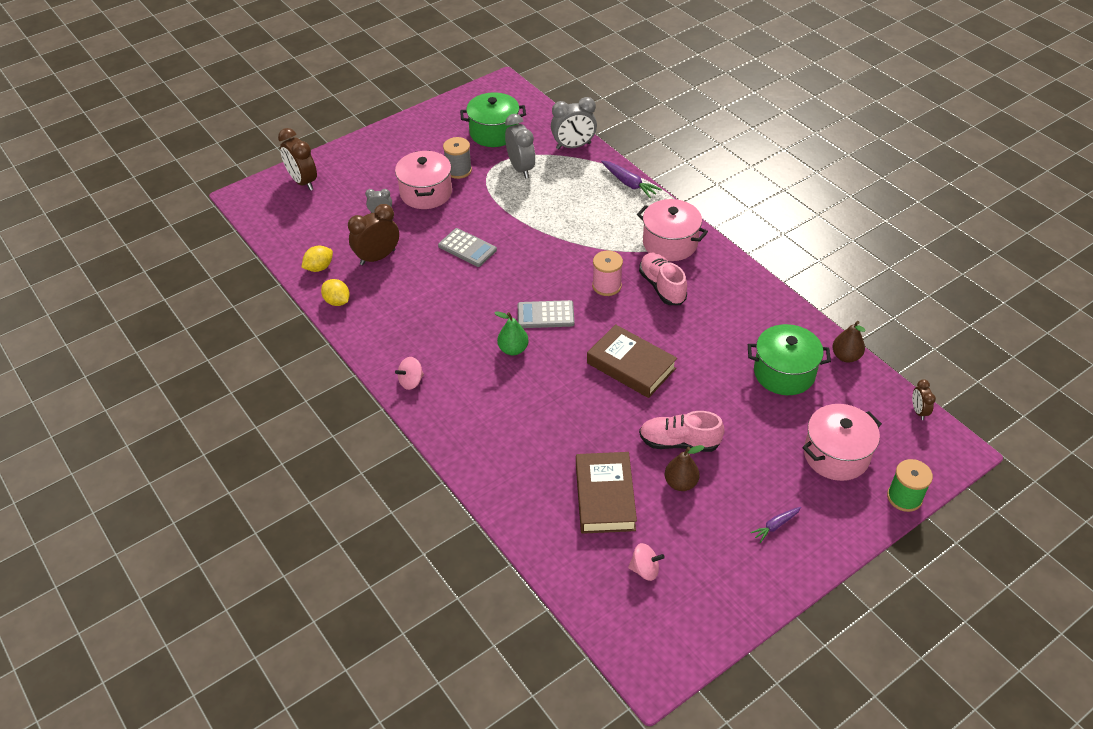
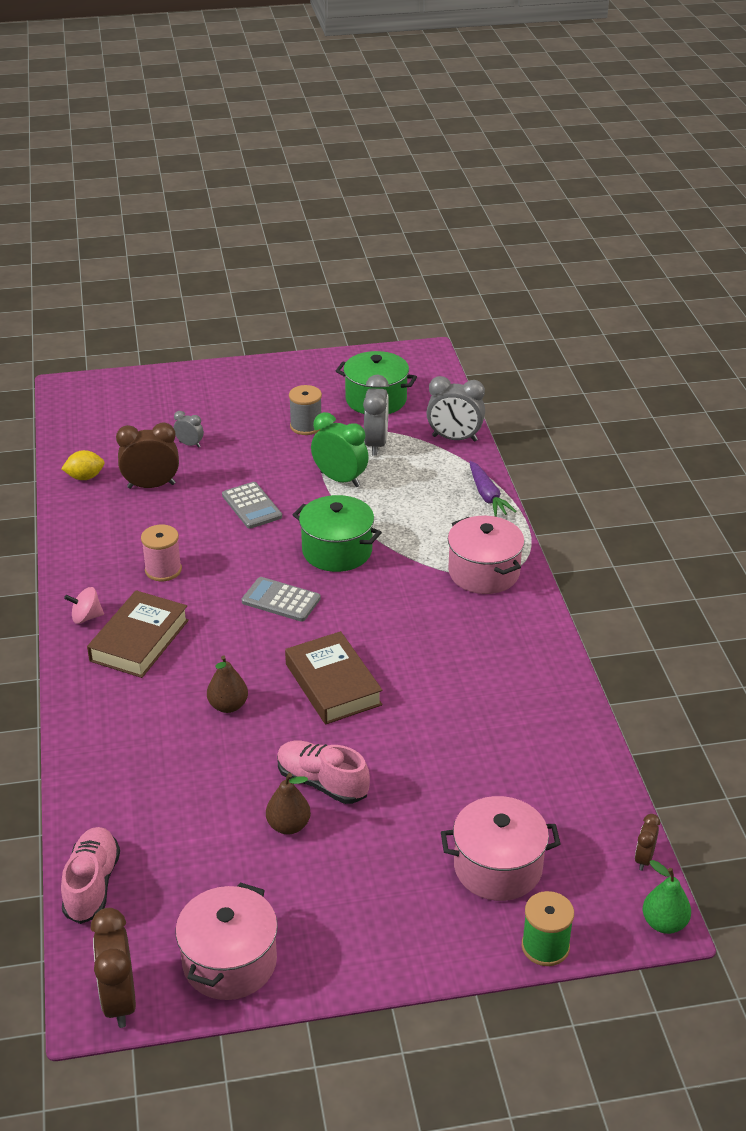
camera: 25 degrees right, 10 degrees down
(303, 182) = (136, 390): brown clock -> brown clock (119, 1000)
(337, 301) = (76, 515): yellow lemon -> none
(426, 193) = (253, 438): pink pot -> pink pot (229, 962)
(513, 349) = (217, 623): green pear -> green pear (664, 923)
(516, 205) = (340, 479): none -> green clock
(605, 497) = (193, 807): brown book -> brown book (139, 640)
(606, 286) = (373, 593): pink spool -> pink spool (163, 570)
(645, 569) = (175, 898): pink spinning top -> none
(662, 287) = (437, 615): pink shoe -> pink shoe (92, 885)
(775, 526) = (361, 914): purple carrot -> none
(784, 373) = (507, 755): green pot -> green pot (337, 551)
(846, 356) = (600, 765): brown pear -> brown pear (228, 706)

